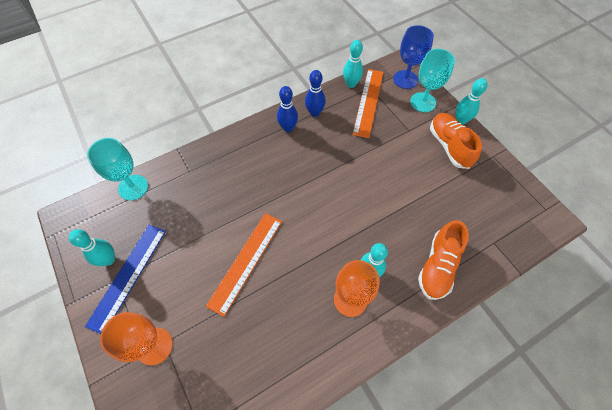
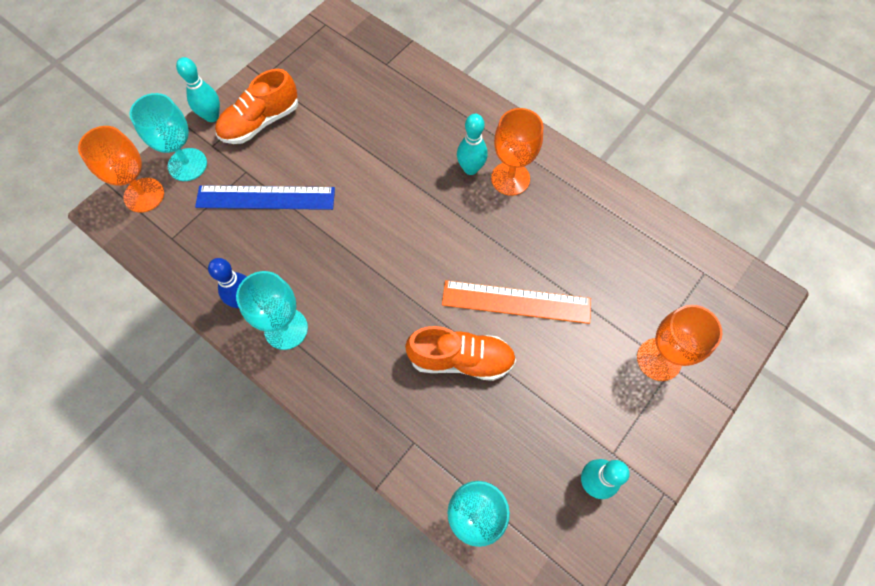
camera: 110 degrees left, 5 degrees up
(128, 276) = (601, 440): blue ruler -> blue ruler (265, 197)
(288, 128) = (286, 329): blue bowling pin -> turquoise goblet
(351, 84) = (170, 267): turquoise bowling pin -> none
(368, 102) = (203, 233): orange ruler -> none
(405, 79) = (144, 195): blue goblet -> orange goblet
(438, 266) = (435, 108): orange shoe -> orange shoe (461, 359)

